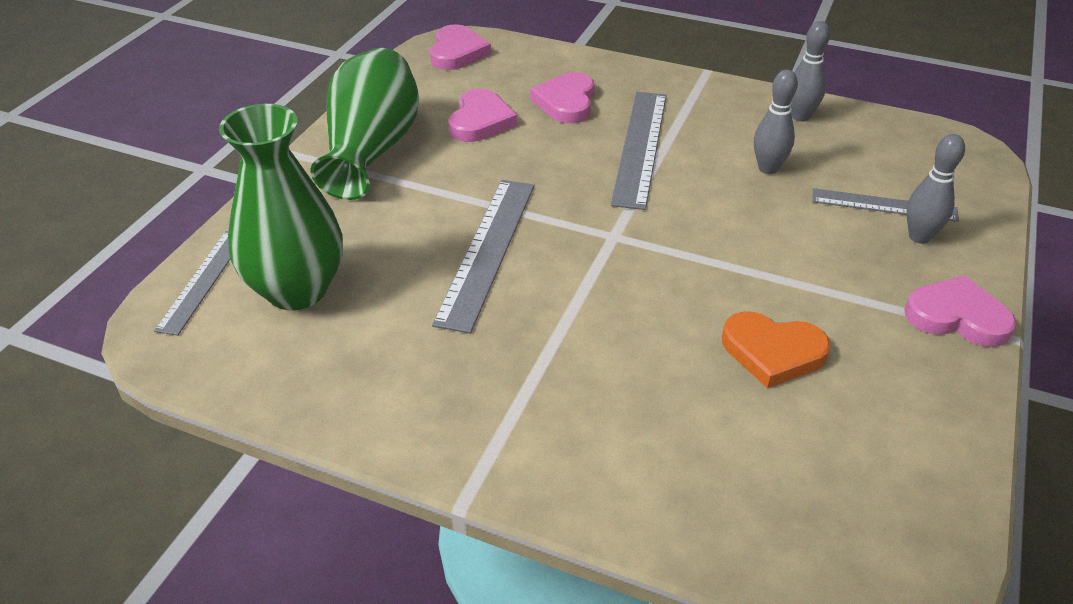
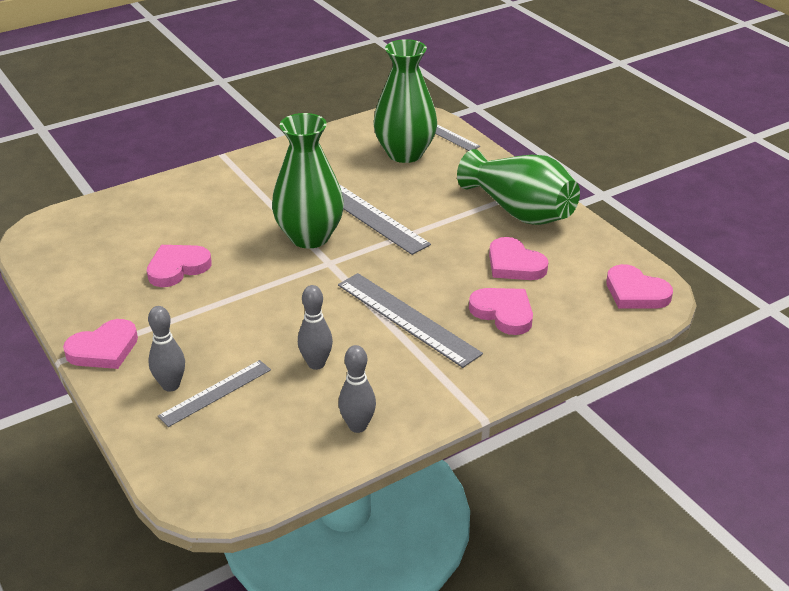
camera: 125 degrees right, 5 degrees down
(583, 275) = (309, 237): none -> green vase
(772, 352) = (177, 268): orange heart -> pink heart

